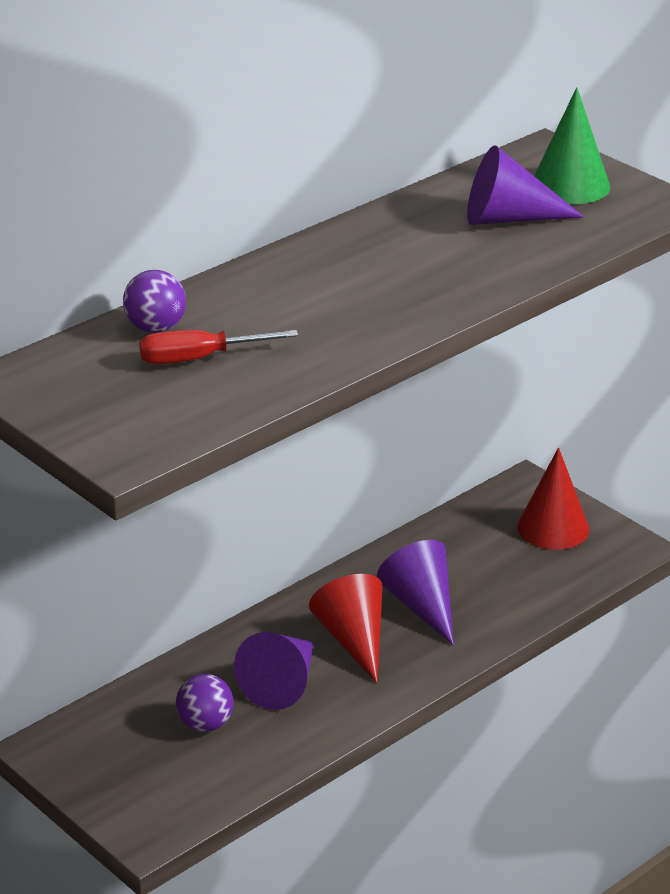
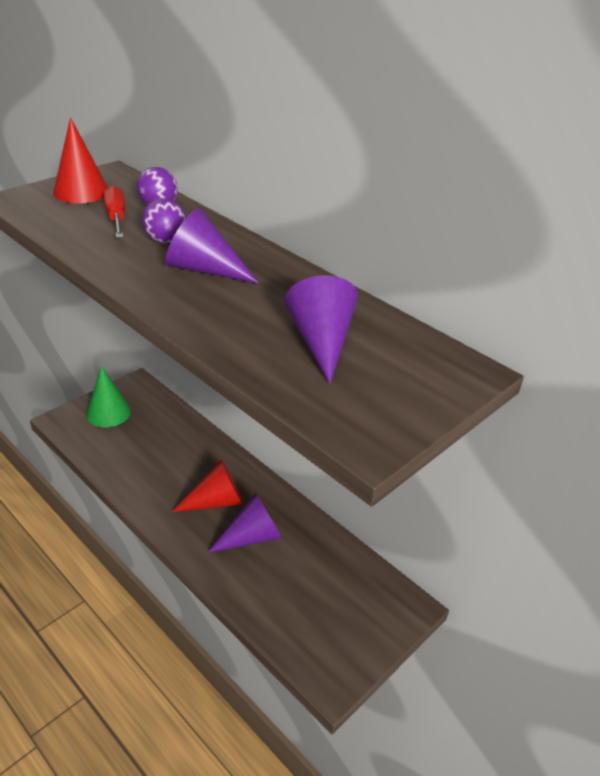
camera: 85 degrees right, 5 degrees up
(205, 724) = (144, 438): purple ball -> purple ball (165, 240)
(282, 684) = (176, 469): purple cone -> purple cone (205, 269)
(553, 528) = (352, 622): red cone -> red cone (81, 192)
(570, 185) = (395, 380): green cone -> green cone (108, 412)

